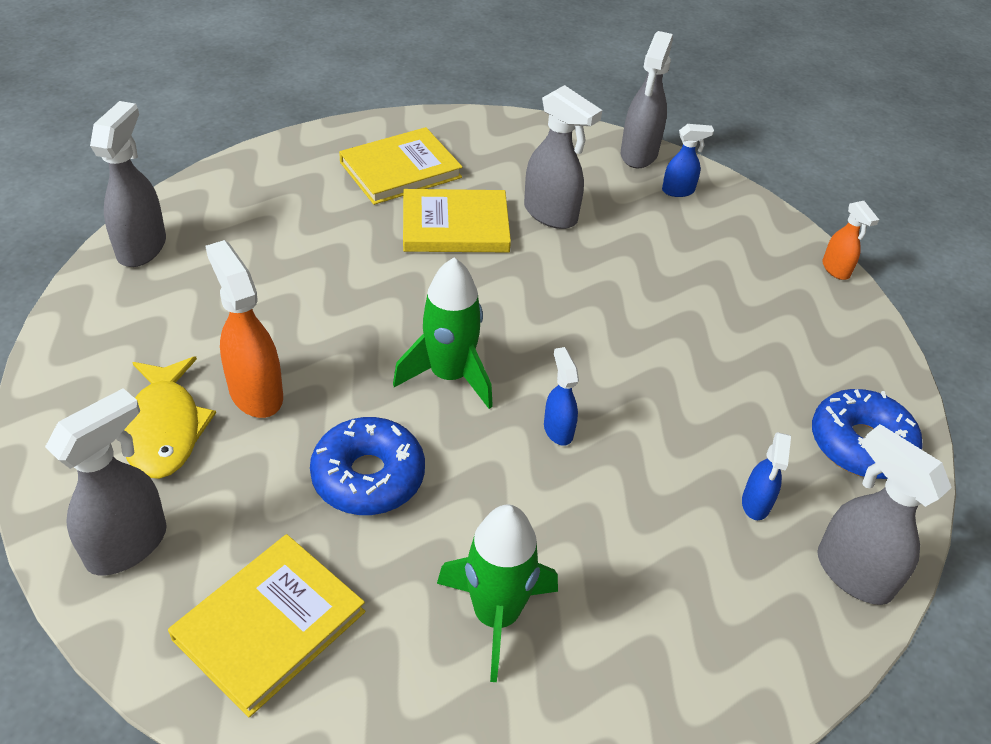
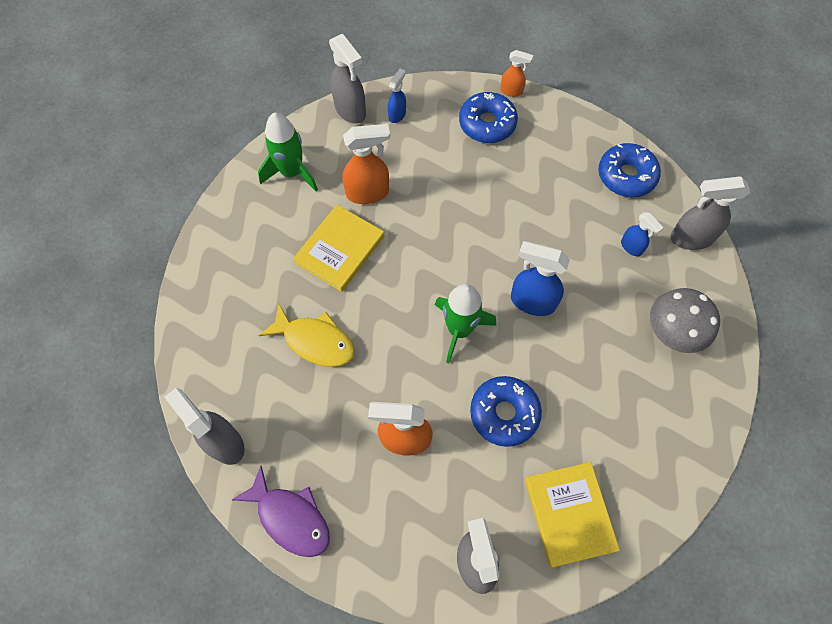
camera: 50 degrees left, 20 degrees up
(84, 340) = (290, 517): none -> purple fish
(165, 428) = (399, 503): yellow fish -> yellow fish (315, 341)
(400, 170) = (263, 247): yellow book -> none
(496, 616) = (625, 405): green rocket -> green rocket (292, 173)
(551, 215) = (368, 193): grey spray bottle -> orange spray bottle
(558, 430) = (532, 301): blue spray bottle -> blue spray bottle, size x1.76
(671, 623) = (672, 332): none -> grey mushroom
(762, 269) = (487, 124): none -> blue donut

